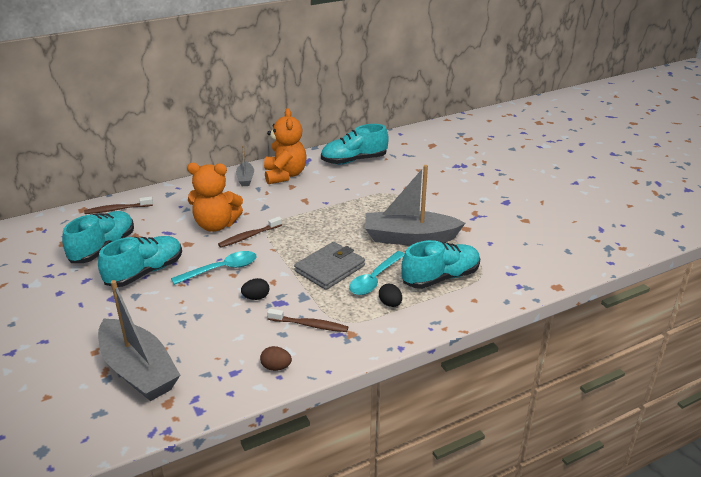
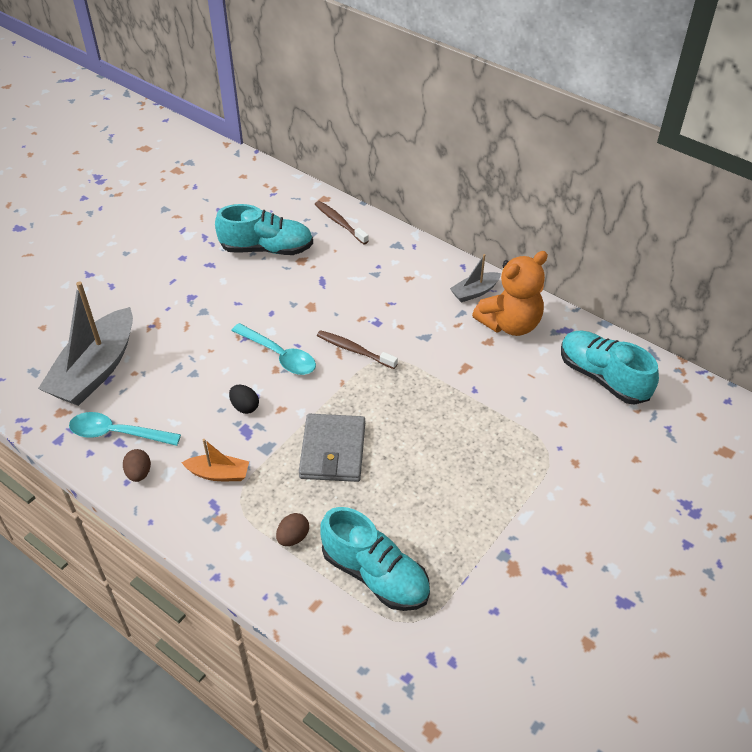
camera: 65 degrees right, 15 degrees up
(145, 272) = (243, 299): turquoise shoe -> none
(216, 225) = (359, 312): orange teddy bear -> none
(309, 325) = (219, 474): brown toothbrush -> orange boat
(330, 268) = (333, 450): grey wallet -> grey wallet turned 75 degrees clockwise
(375, 279) = (335, 503): turquoise spoon -> turquoise spoon (117, 433)
(390, 304) = (293, 537): black egg -> brown egg
(409, 238) = (447, 509): grey boat -> none

